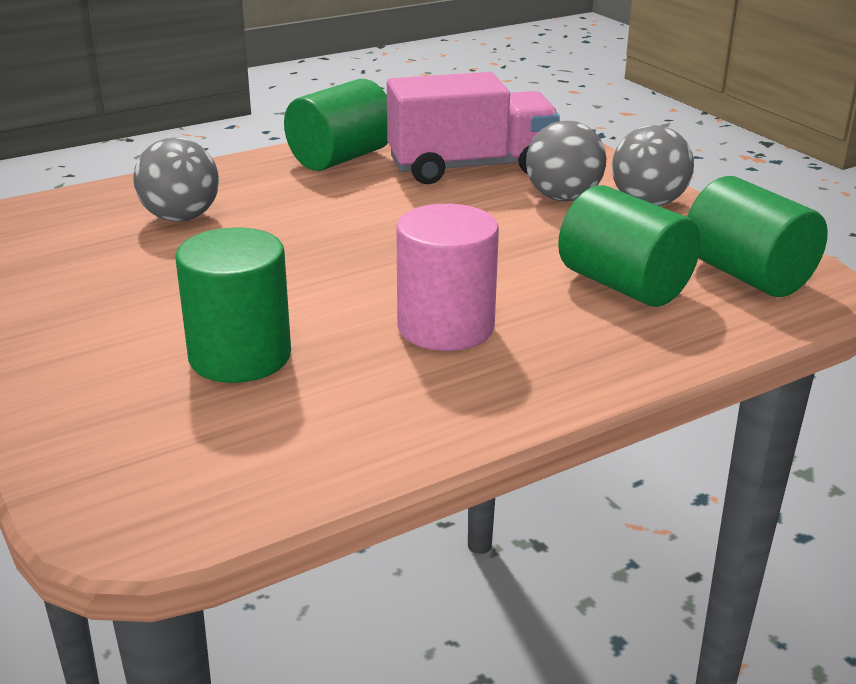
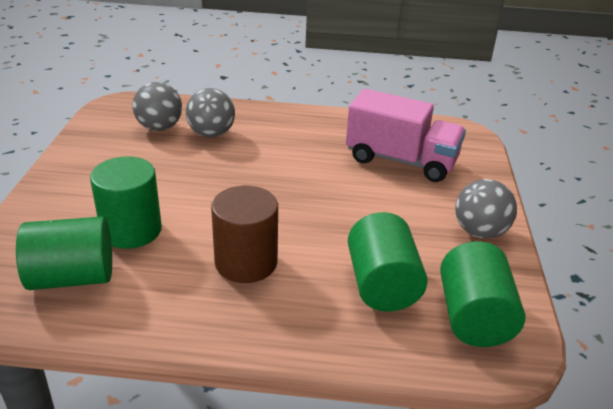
camera: 35 degrees right, 5 degrees up
(340, 158) = (336, 126): green cylinder -> green cylinder (72, 277)
(445, 327) = (246, 262): pink cylinder -> brown cylinder
(563, 198) = (429, 205): grey ball -> grey ball (159, 127)

